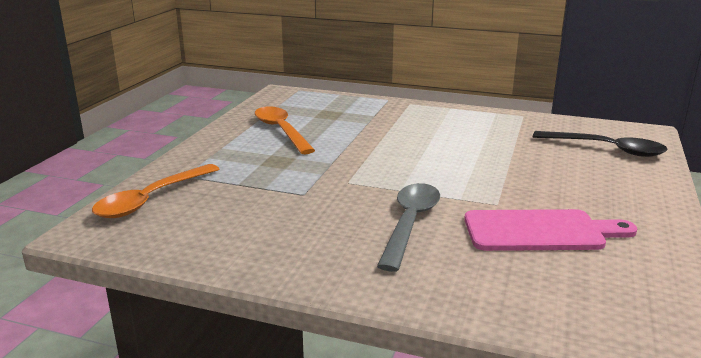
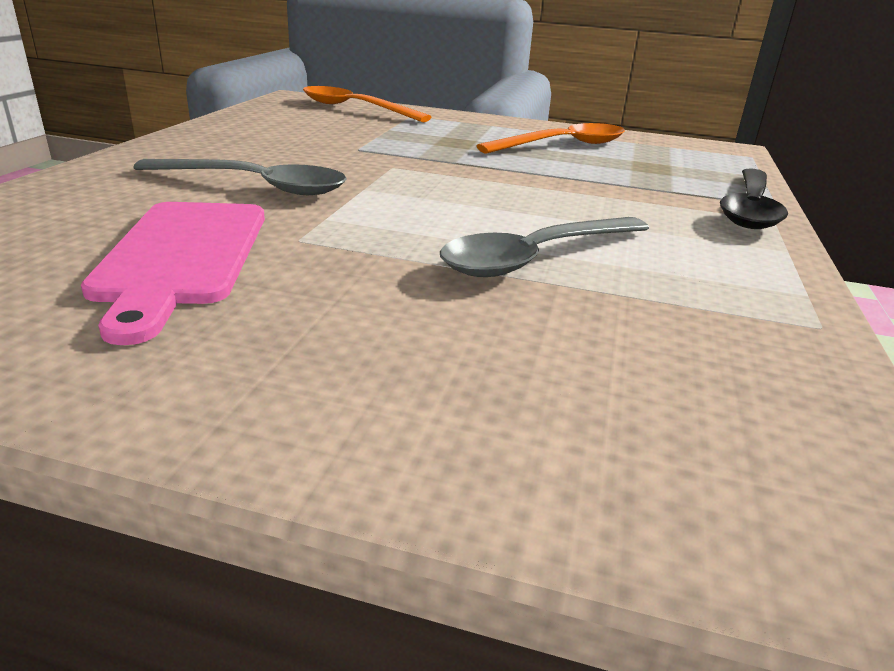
camera: 85 degrees right, 5 degrees up
(488, 151) = (536, 257): none -> grey spoon
(606, 149) = (623, 414): black spoon -> black spoon (749, 209)

